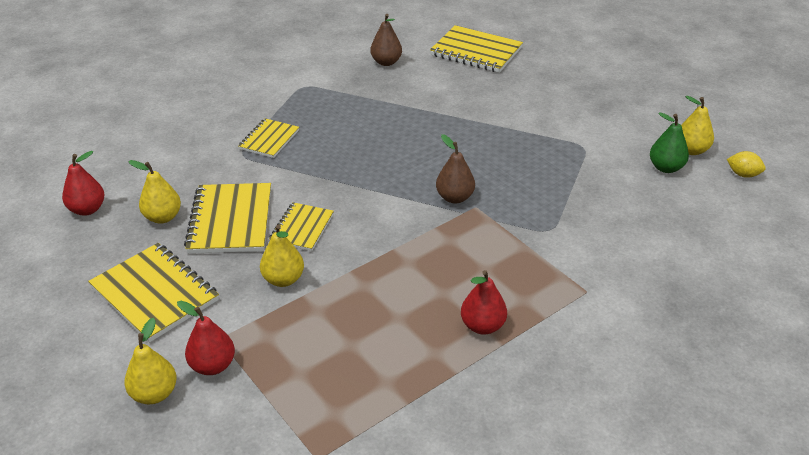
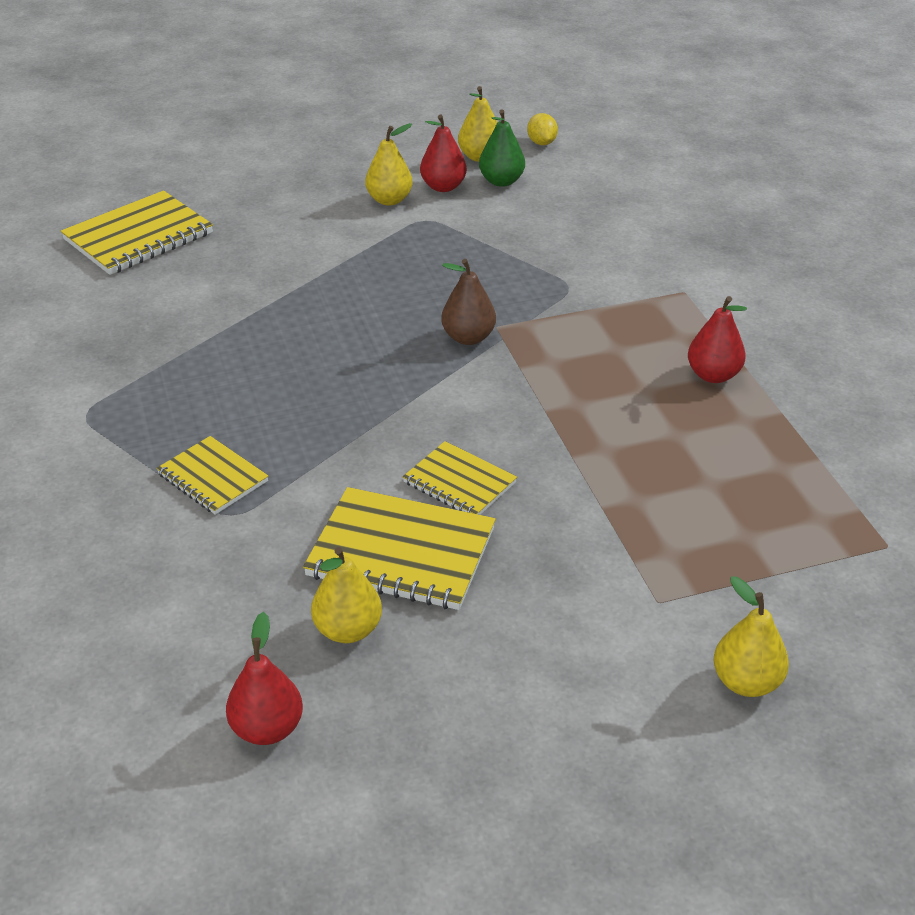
camera: 70 degrees left, 0 degrees up
(155, 294) = (536, 660): yellow notebook -> none
(213, 365) = (709, 615): red pear -> red pear (443, 187)
(283, 279) = (562, 520): yellow pear -> yellow pear (389, 200)
(386, 62) = (90, 319): brown pear -> none
(743, 174) = (541, 143): yellow lemon -> yellow lemon turned 60 degrees counterclockwise

